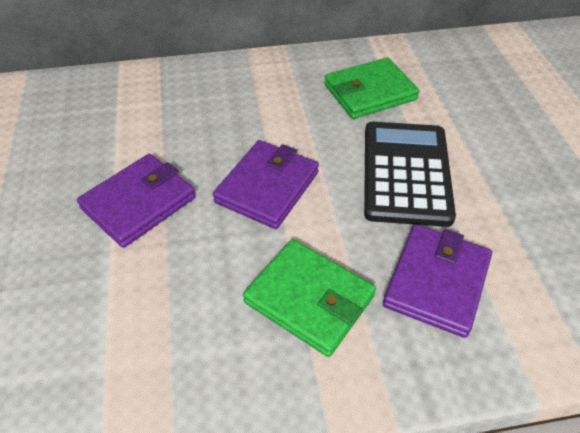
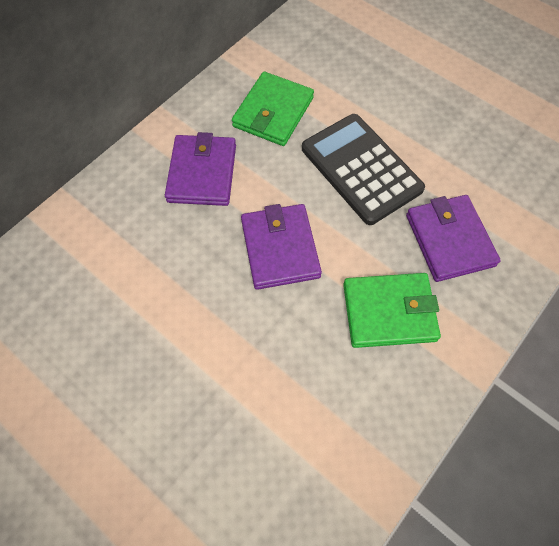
camera: 40 degrees left, 15 degrees up
(139, 203) = (199, 332): purple wallet -> purple wallet (202, 173)

